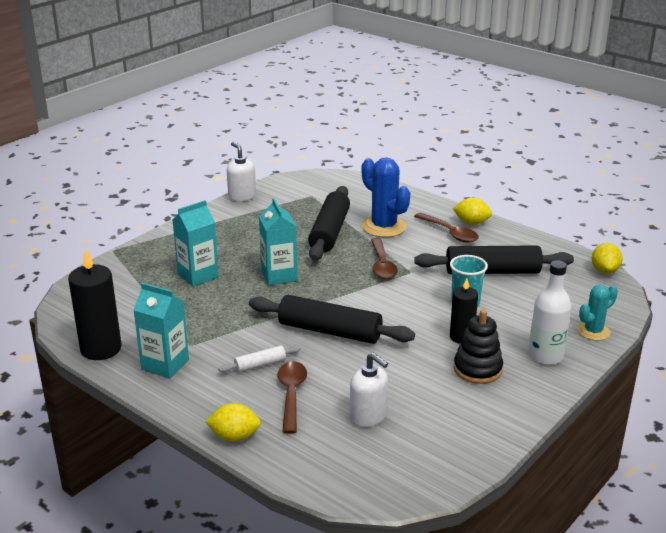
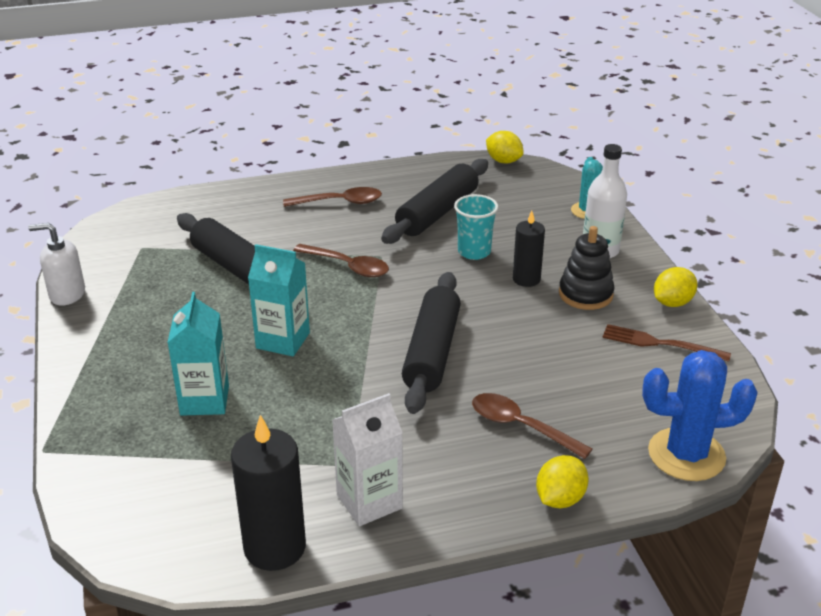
camera: 55 degrees left, 5 degrees up
(165, 364) = (369, 502): turquoise carton -> white carton
(260, 365) = (444, 426): white rolling pin -> none
(329, 331) = (432, 352): black rolling pin -> black rolling pin turned 45 degrees counterclockwise
(368, 416) = (602, 391): white soap dispenser -> none
(384, 227) = (275, 233): blue cactus -> blue cactus (686, 455)
(458, 424) = (659, 343): none -> brown fork
(471, 223) = (338, 183): yellow lemon -> yellow lemon (672, 303)

